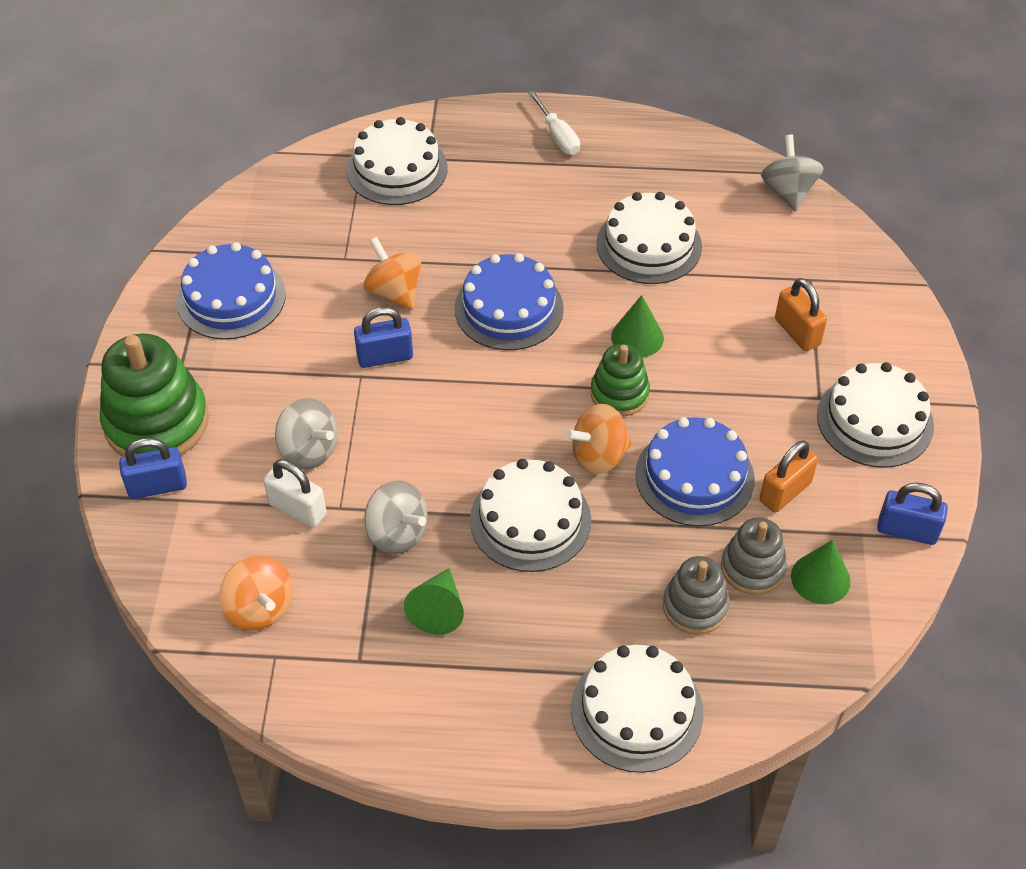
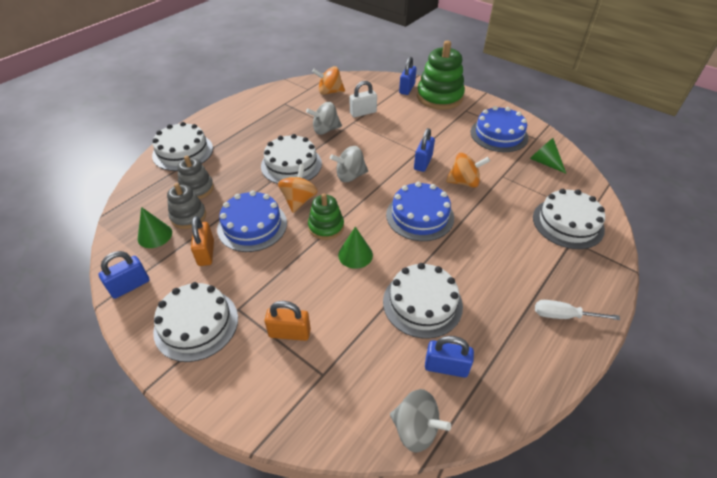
camera: 125 degrees right, 5 degrees down
(309, 451) = (389, 124): grey spinning top -> grey spinning top (350, 176)
(438, 609) = (281, 126): green cone -> green cone (544, 162)
(707, 196) = (446, 367): none -> blue padlock

